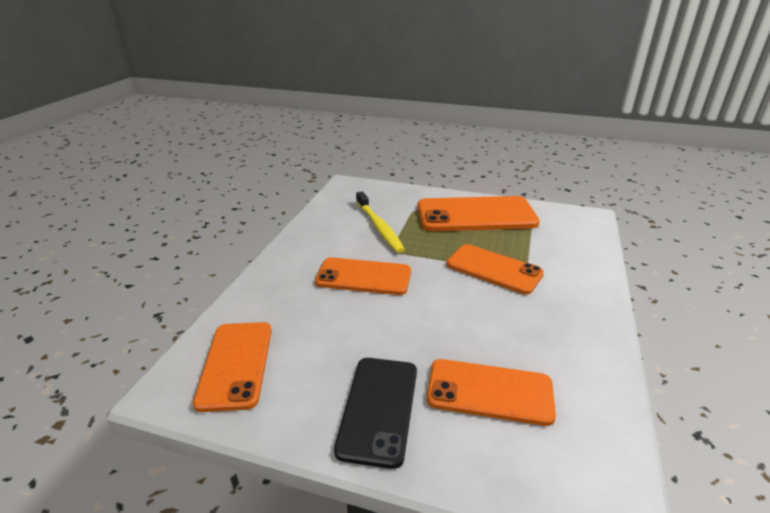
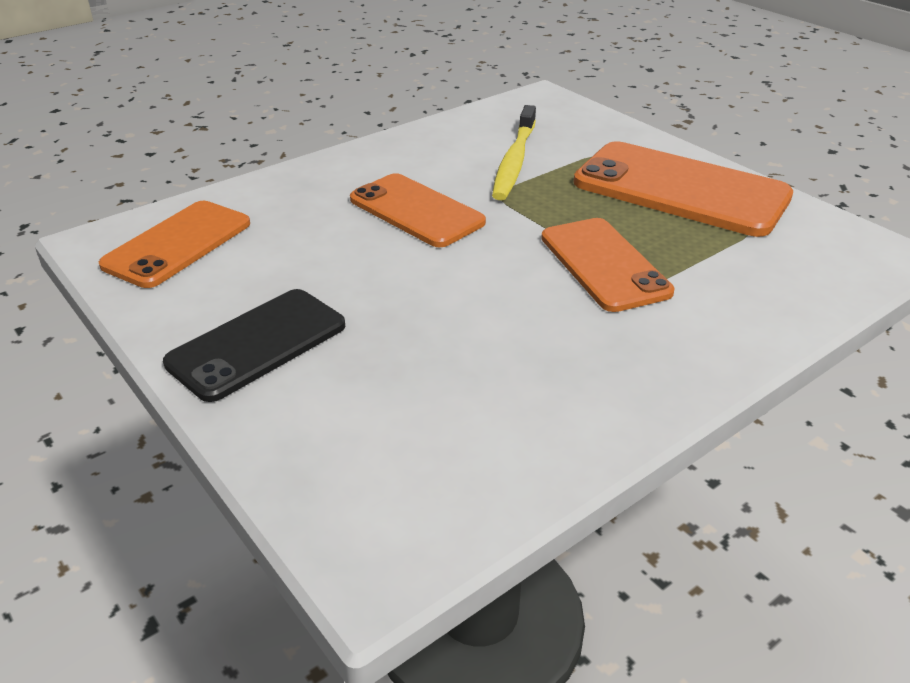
camera: 35 degrees right, 5 degrees up
(489, 392) = (397, 387): orange phone -> none

